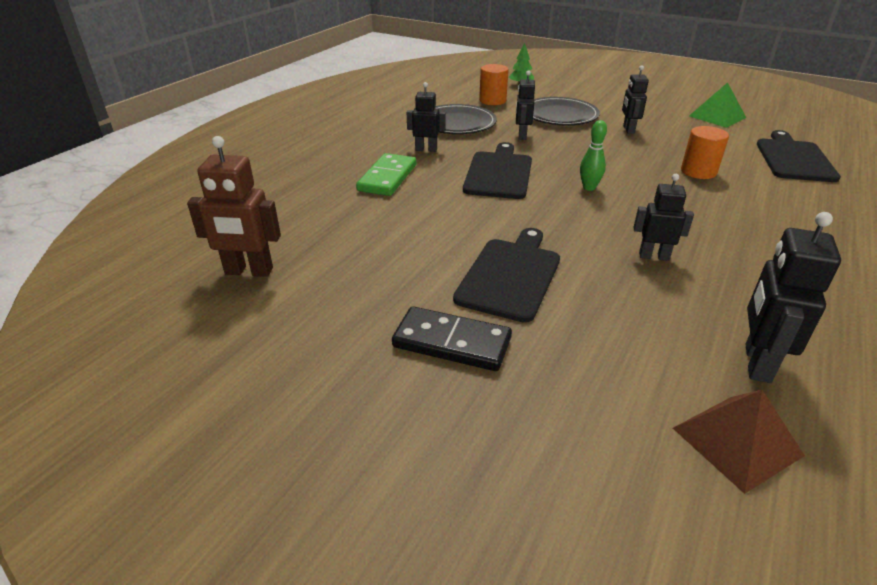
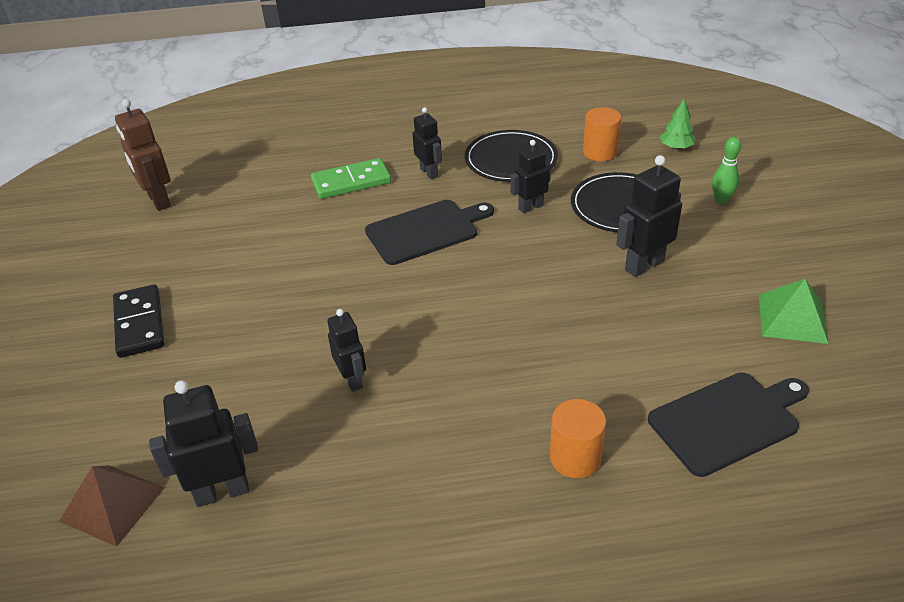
camera: 55 degrees right, 5 degrees up
(510, 275) = (249, 312): black cutting board -> none
(589, 188) = (455, 293): green bowling pin -> green bowling pin (721, 200)
(628, 129) = (644, 265): black robot -> black robot, size x1.51
(698, 171) = (585, 352): orange cylinder -> orange cylinder (575, 458)

